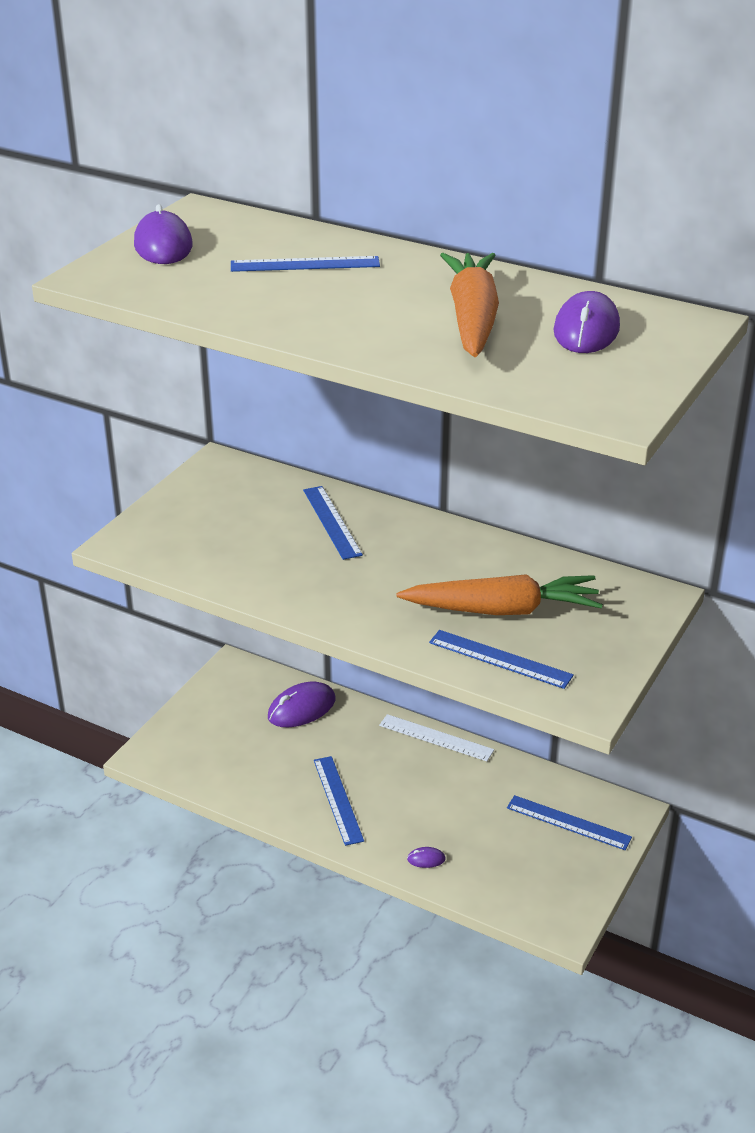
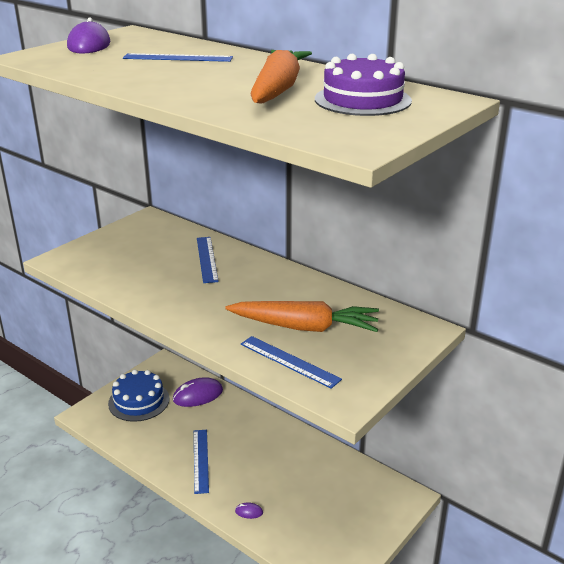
camera: 10 degrees right, 5 degrees down
(219, 727) = (139, 401): none -> blue cake
(436, 738) = (283, 425): white ruler -> none
(568, 822) = (361, 498): blue ruler -> none
(586, 330) = (362, 100): purple mouse -> purple cake

